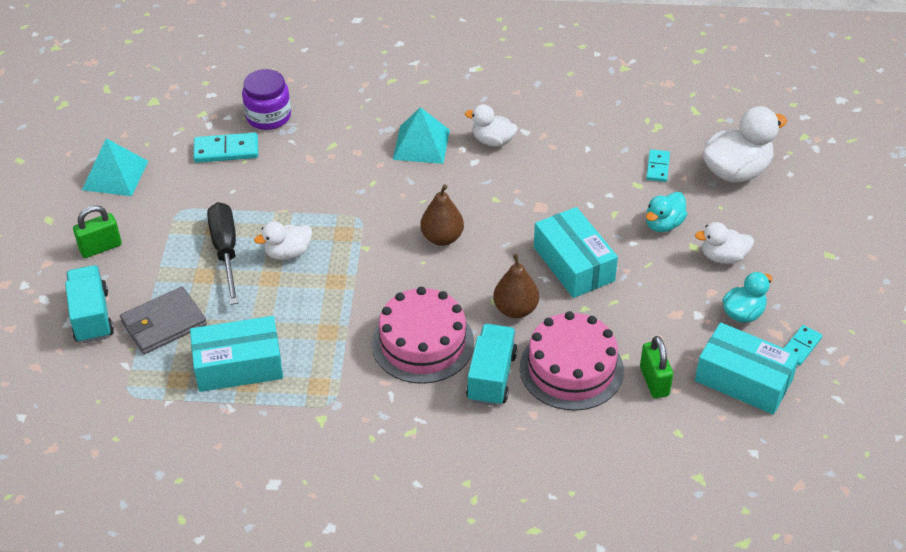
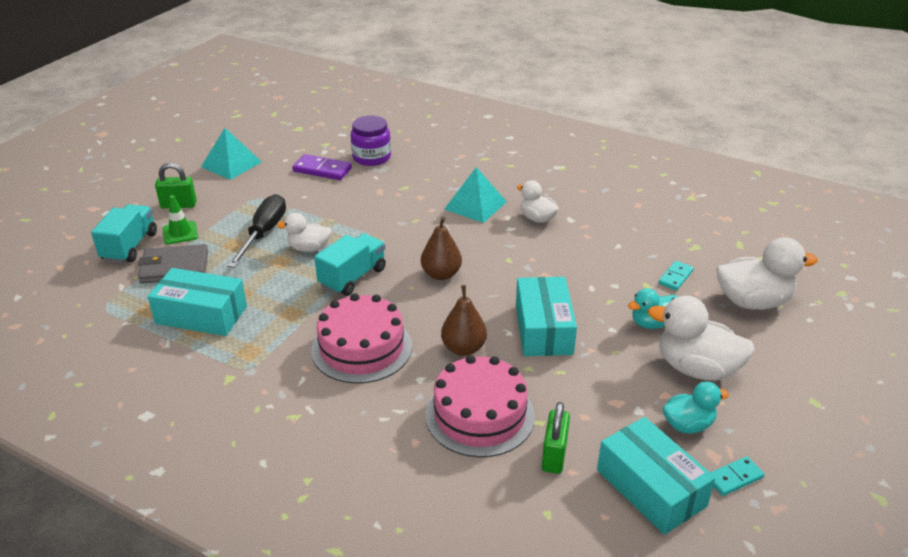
camera: 25 degrees right, 10 degrees down
(133, 281) = (180, 233): none -> green traffic cone
(226, 150) = (322, 170): turquoise domino -> purple domino
(491, 377) = (400, 396): turquoise truck -> turquoise truck (352, 277)
(723, 257) = (696, 368): white duck -> white duck, size x1.68

